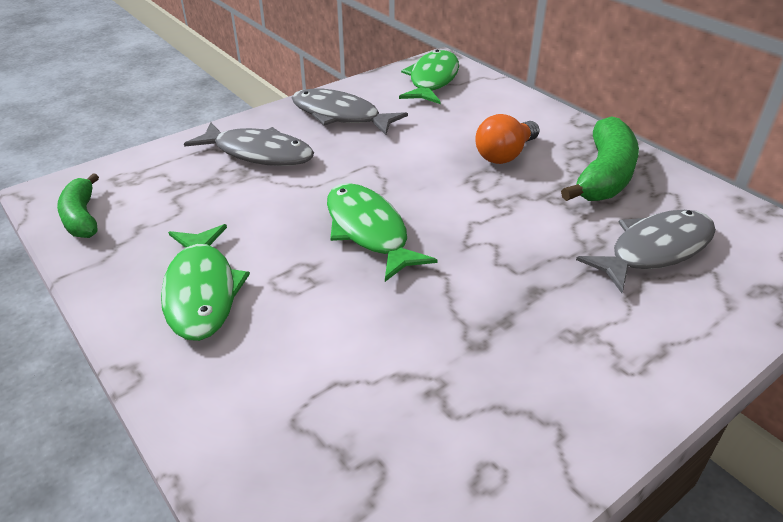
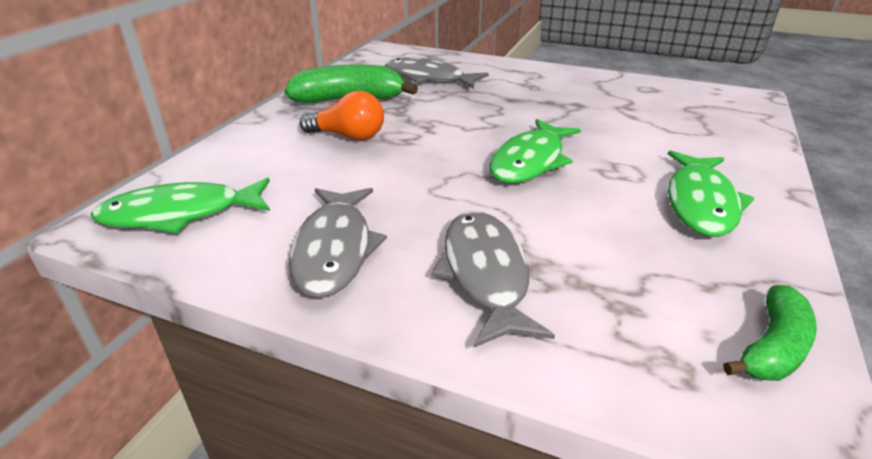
camera: 120 degrees left, 5 degrees down
(201, 291) = (700, 203): green fish -> green fish turned 150 degrees clockwise

